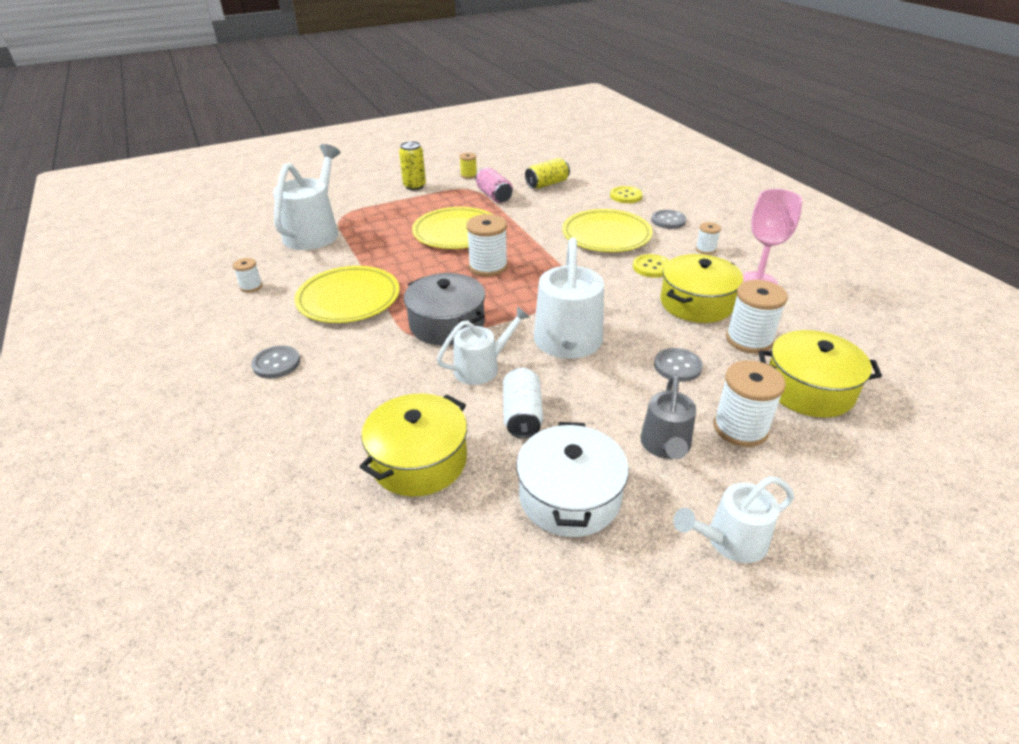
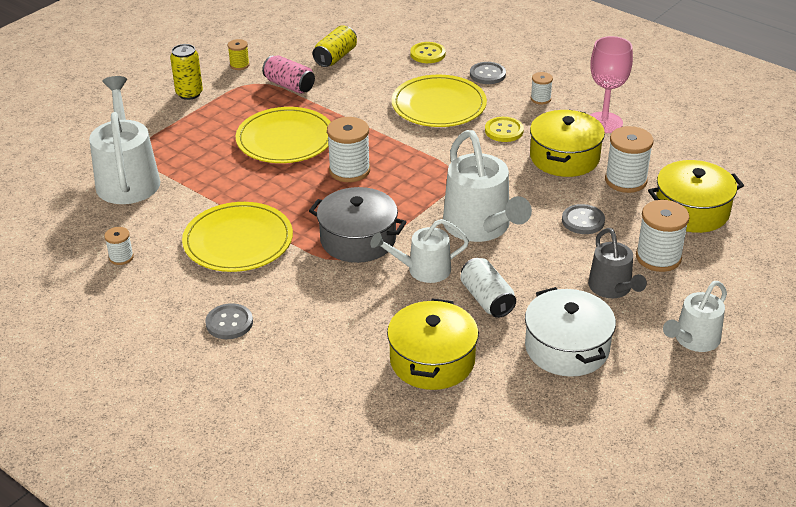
camera: 25 degrees left, 0 degrees up
(482, 367) = (422, 270): white watering can -> white watering can turned 135 degrees counterclockwise

